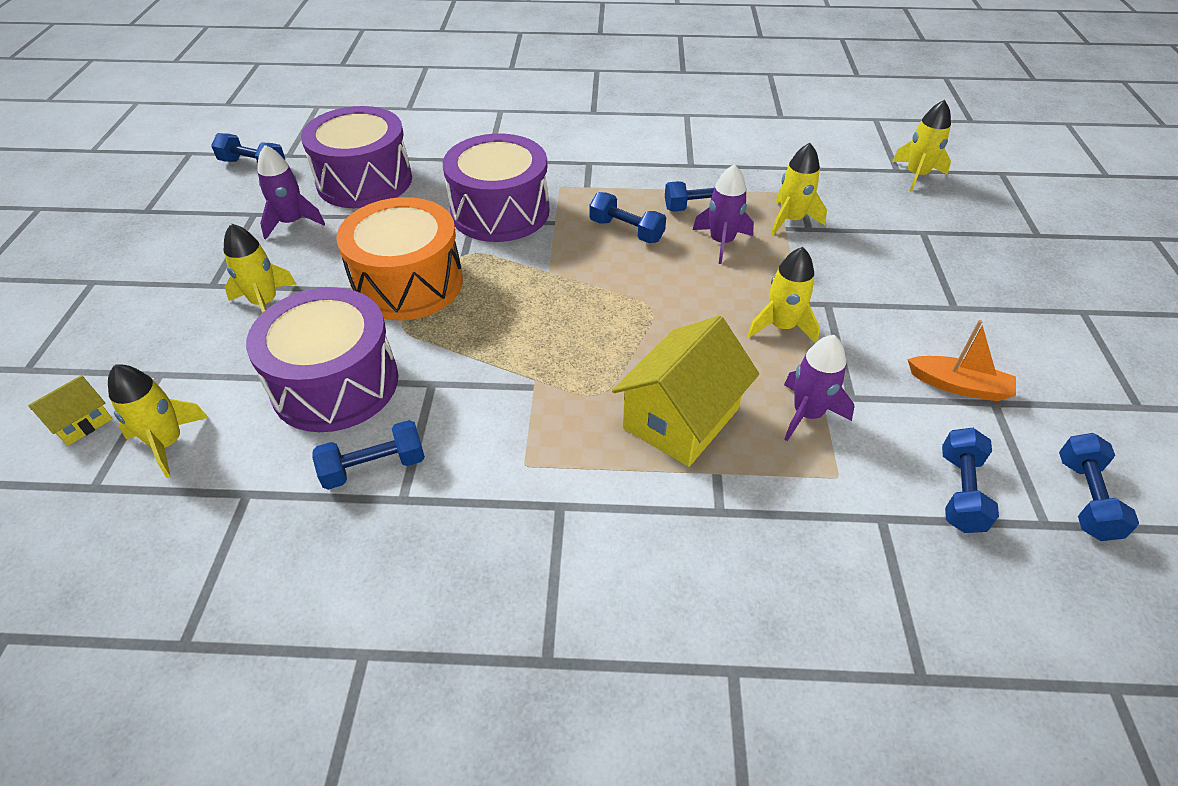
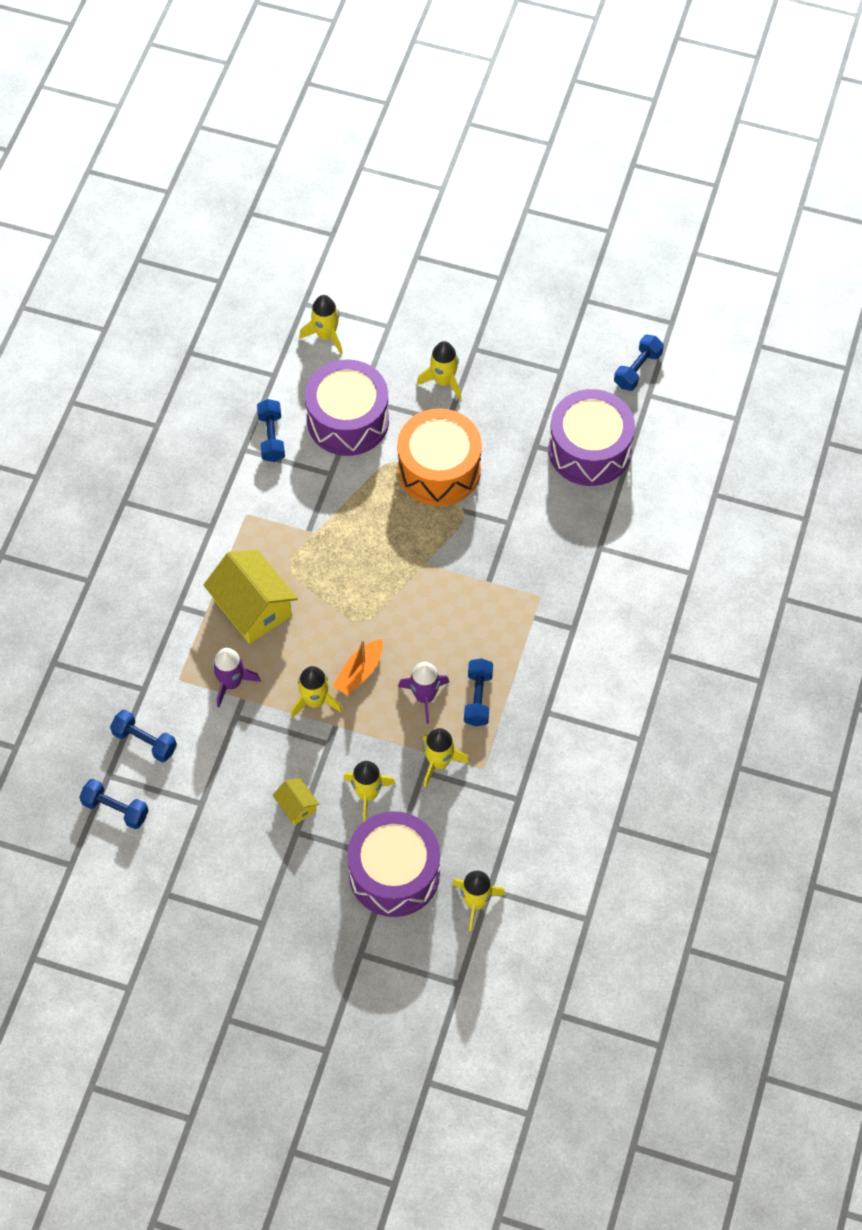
camera: 105 degrees right, 15 degrees up
(81, 423) = (357, 291): yellow house -> yellow house (296, 806)
(292, 222) = (541, 397): purple rocket -> none
(500, 212) = (514, 544): purple drum -> purple drum (394, 873)
(626, 231) = (461, 631): blue dumbbell -> none
(865, 262) = (368, 794): none -> yellow rocket
(959, 386) = (222, 789): orange boat -> orange boat (359, 672)

